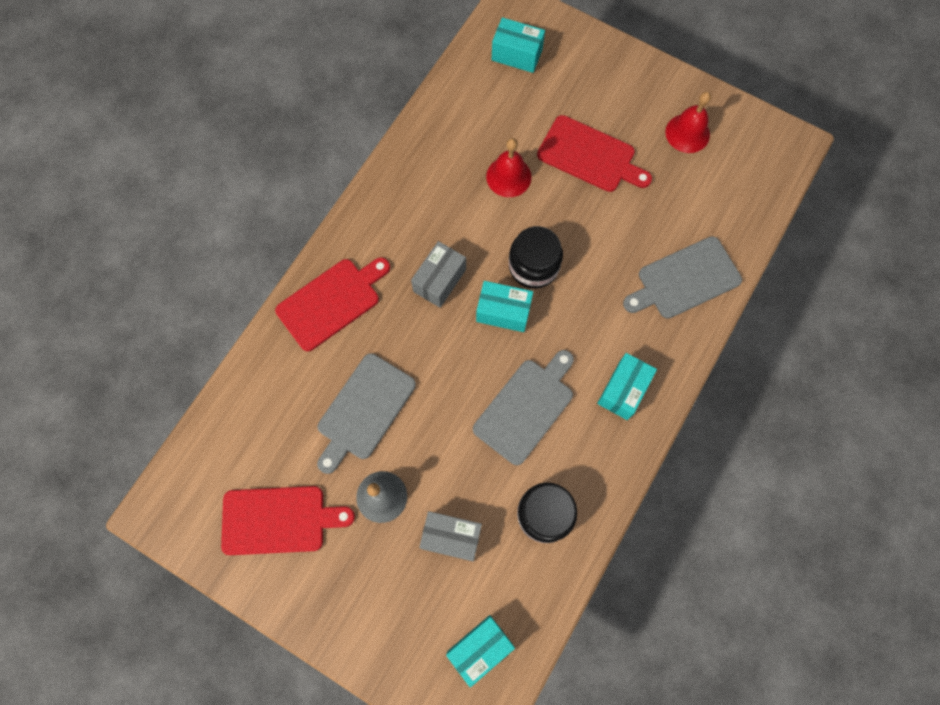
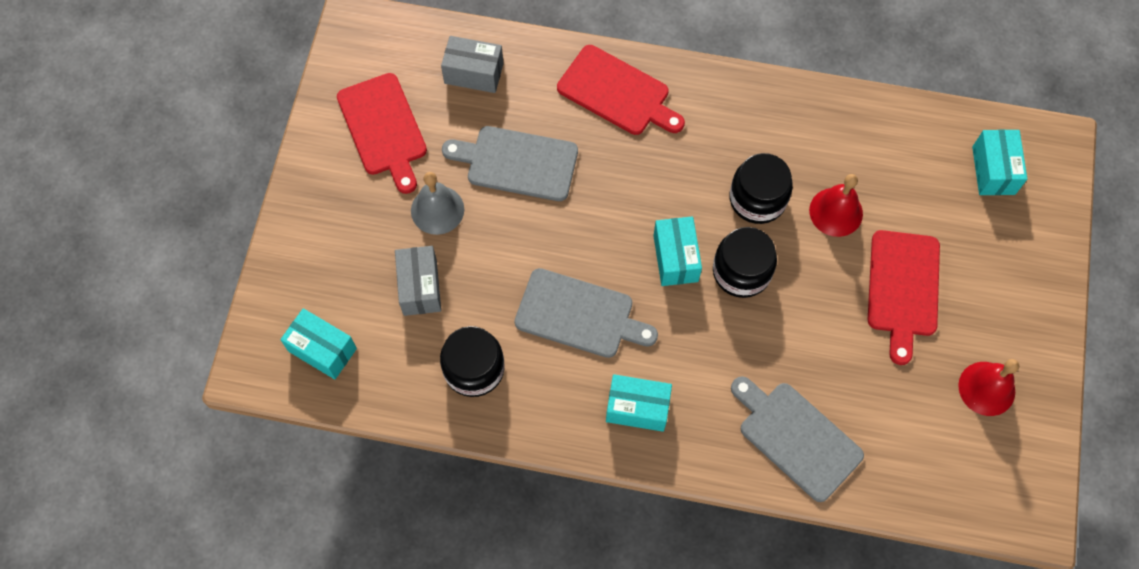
camera: 70 degrees right, 5 degrees down
(439, 280) = (684, 184): grey box -> grey box (474, 73)
(475, 229) = (757, 199): none -> black jar

